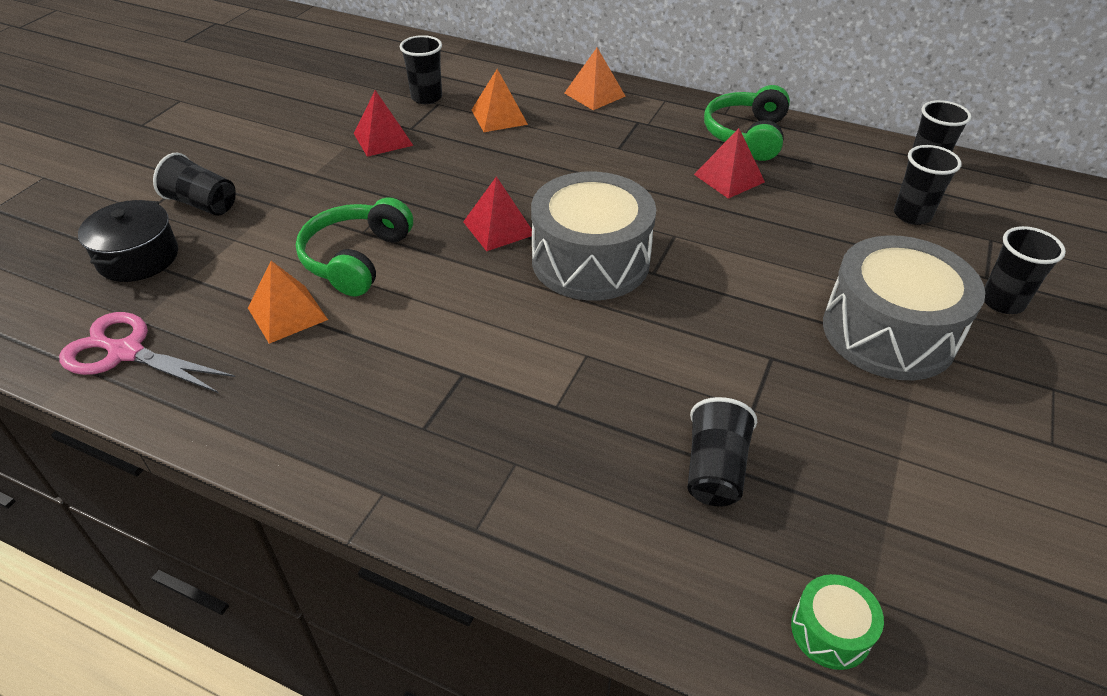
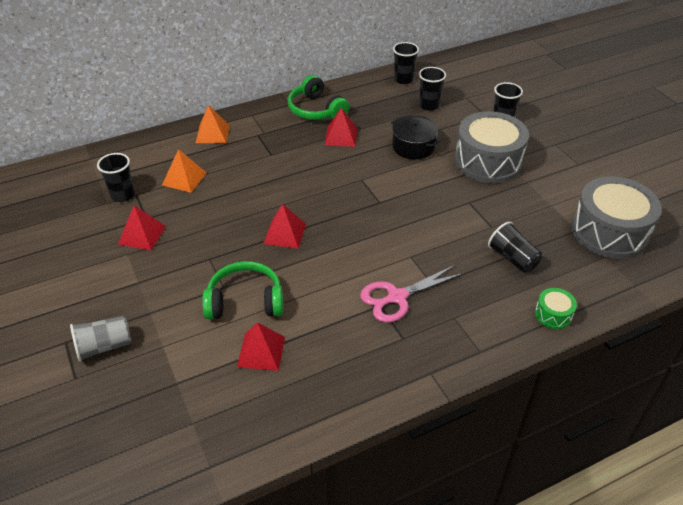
camera: 50 degrees left, 0 degrees up
(126, 352) = (217, 440): pink scissors -> pink scissors (397, 297)
(138, 258) = (125, 401): black pot -> black pot (413, 147)
(202, 204) = (104, 346): black cup -> grey cup
(287, 313) = (261, 351): orange pyramid -> red pyramid
(356, 258) = (245, 301): green headphones -> green headphones turned 120 degrees clockwise
(590, 260) = (348, 217): grey drum -> grey drum (609, 232)
(830, 631) = (609, 276): green drum -> green drum (553, 314)

